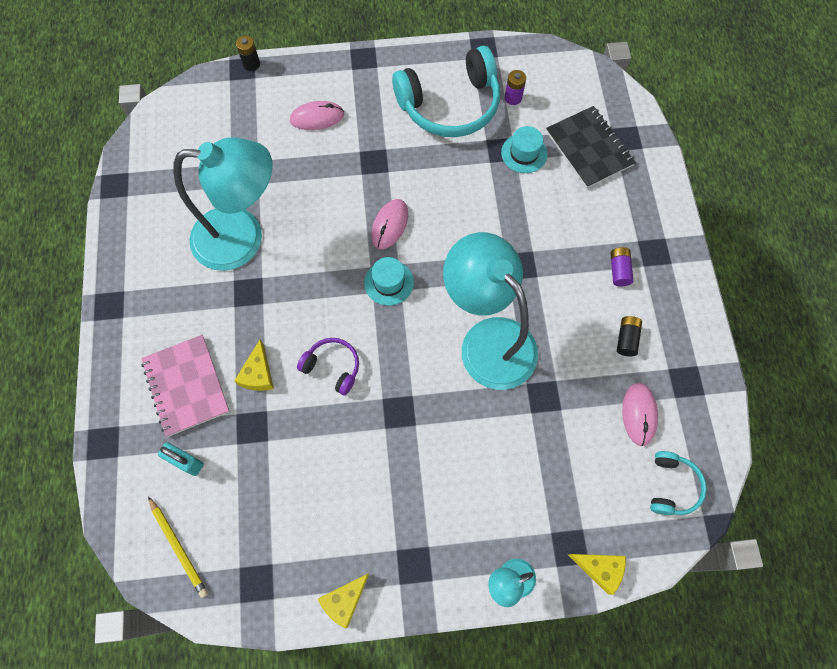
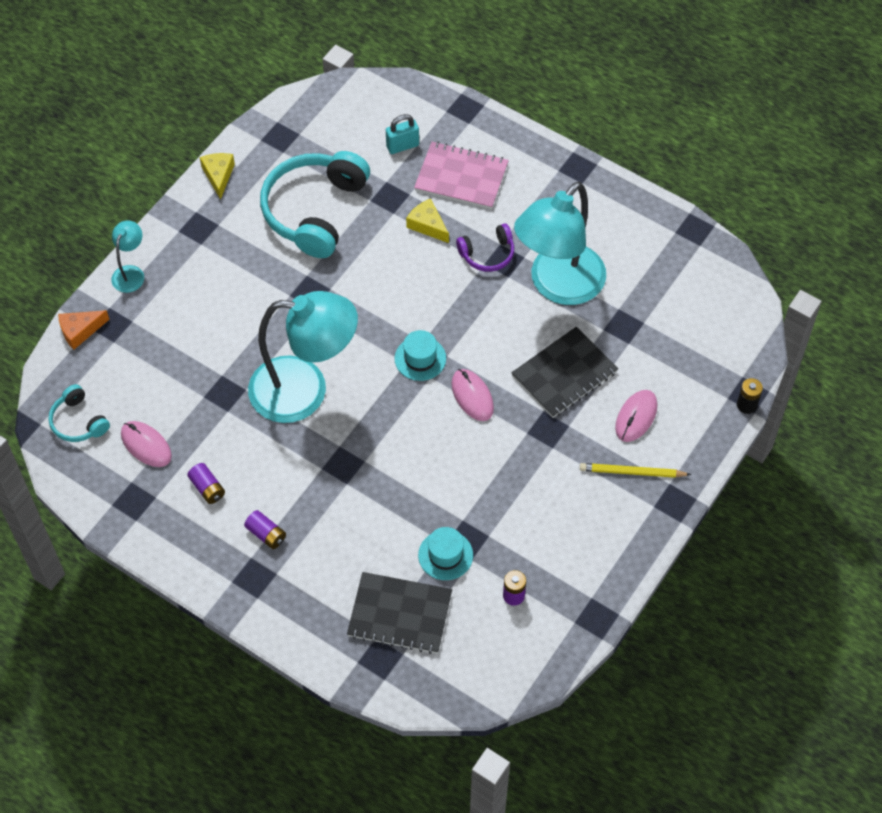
camera: 130 degrees right, 10 degrees down
(178, 547) = (347, 110): yellow pencil -> yellow pencil (632, 472)
(319, 181) = (564, 374): none -> black notebook
(332, 367) = (386, 274): purple headphones -> purple headphones (487, 254)
(450, 105) = (553, 535): turquoise headphones -> turquoise headphones (314, 211)
(600, 569) = (80, 331): yellow cheese -> orange cheese
(626, 339) = (207, 488): black battery -> purple battery

